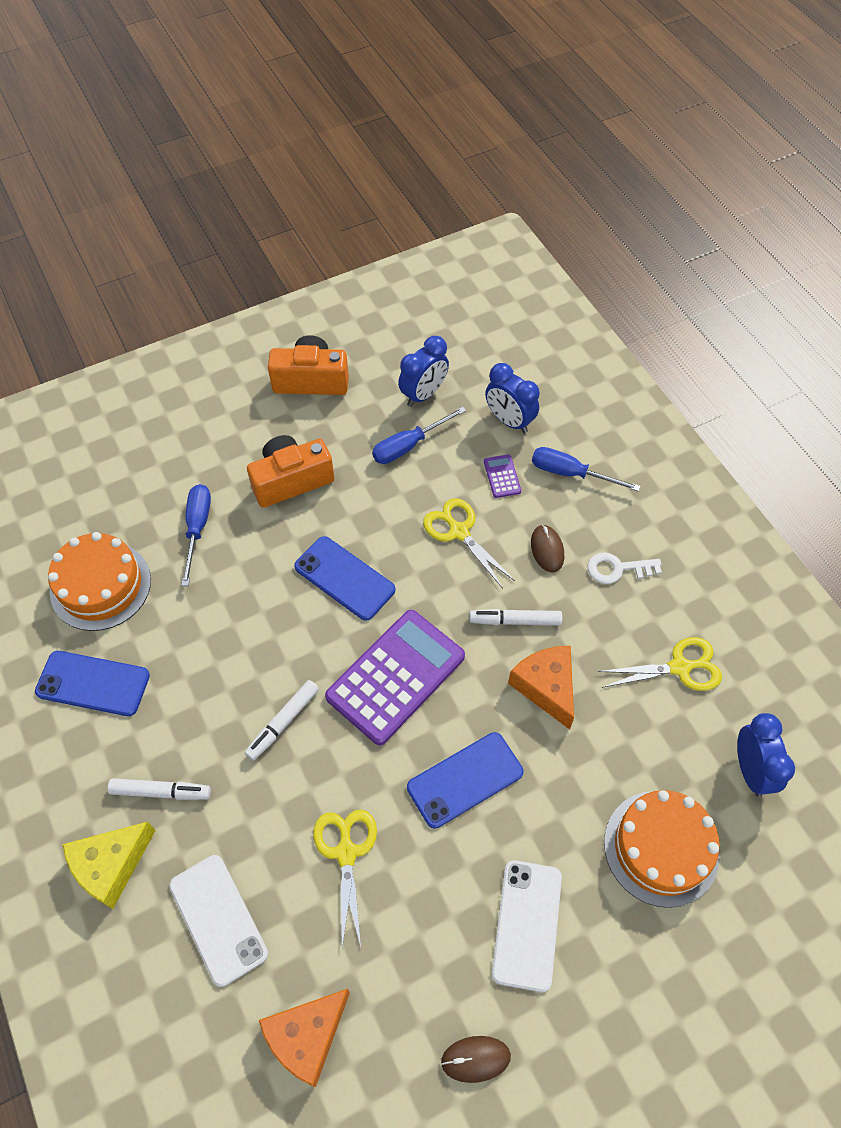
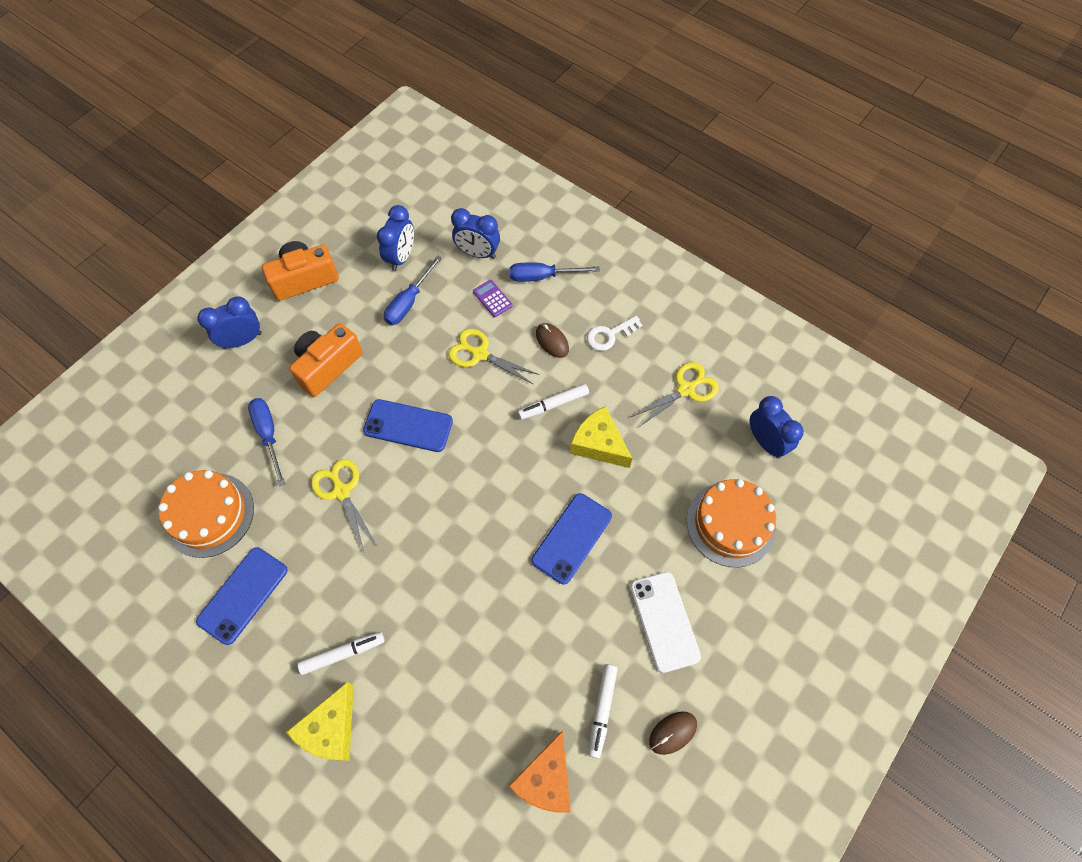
camera: 25 degrees left, 5 degrees up
(93, 684) = (243, 595): blue phone -> blue phone turned 45 degrees counterclockwise
(218, 919) = (437, 727): white phone -> none
(219, 420) = (242, 340): none -> blue clock
(283, 722) = (414, 557): white marker -> white marker (602, 710)
(346, 853) = (510, 632): yellow scissors -> yellow scissors (341, 491)
(396, 676) = (484, 484): purple calculator -> none
(546, 687) = (598, 444): orange cheese -> yellow cheese

